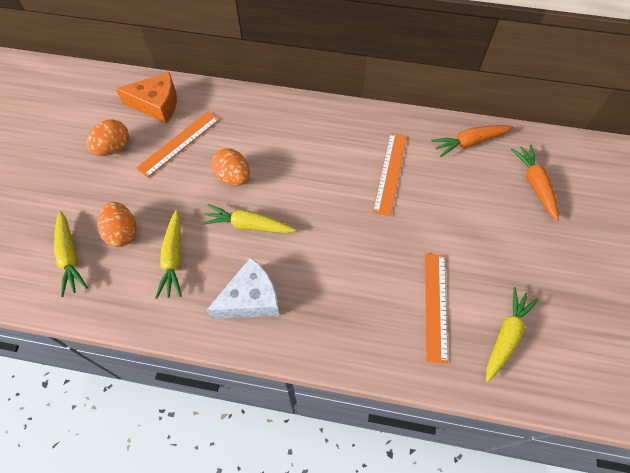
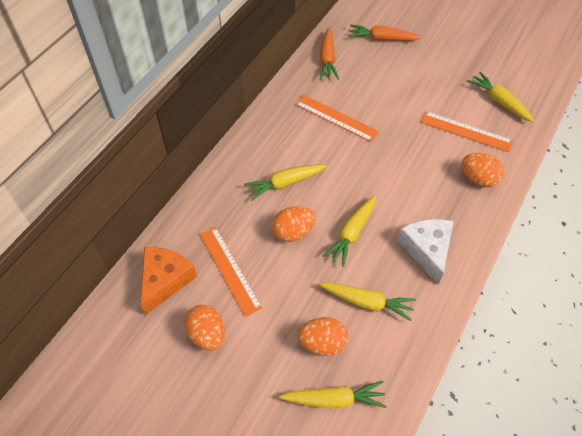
camera: 70 degrees left, 5 degrees down
(287, 154) = (285, 183): none -> yellow carrot
(368, 333) = (478, 179): none -> orange egg

